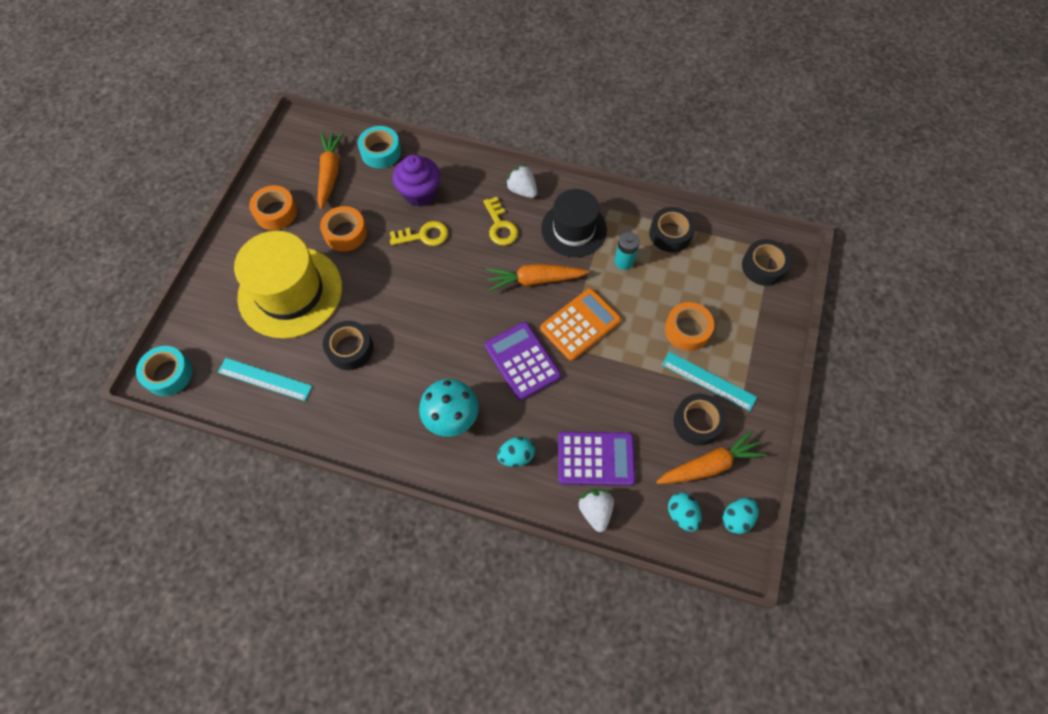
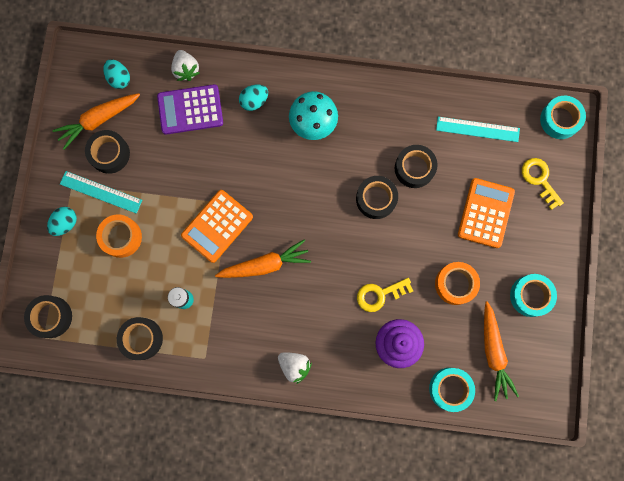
camera: 170 degrees right, 15 degrees up
(276, 212) = (530, 296): orange tape -> turquoise tape
(290, 292) = (485, 213): yellow hat -> orange calculator
(402, 324) = (376, 199): none -> black tape
(500, 226) = (308, 318): yellow key -> yellow key (539, 179)
(522, 361) = (263, 183): purple calculator -> none
(573, 229) = (236, 327): black hat -> none
(736, 518) = (77, 83): turquoise egg -> turquoise egg (66, 223)

